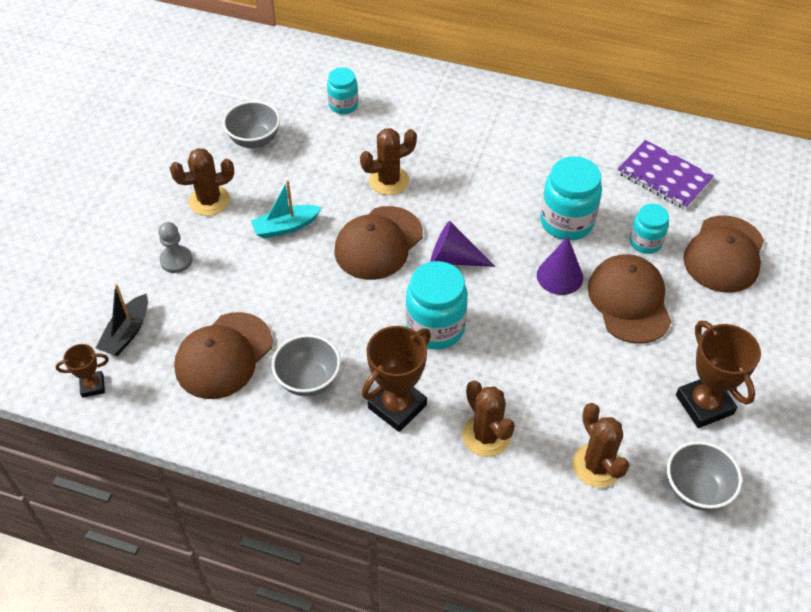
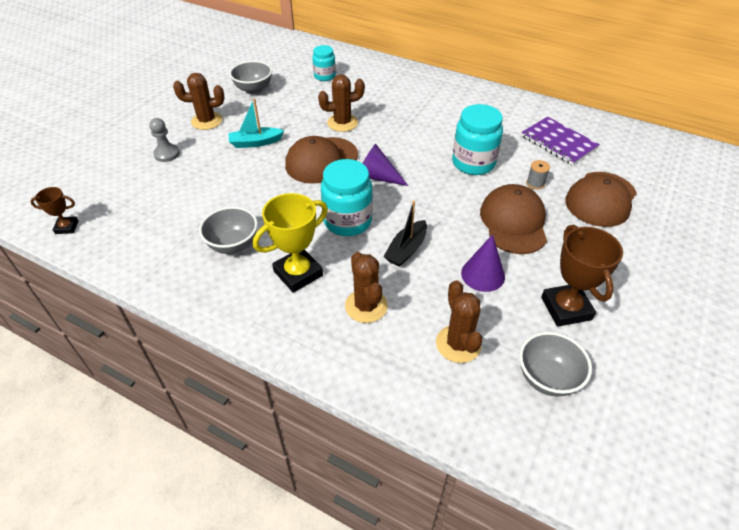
camera: 10 degrees right, 5 degrees down
(127, 333) = (109, 195): black boat -> black boat (406, 249)
(223, 356) = (174, 219): brown cap -> none
(397, 406) = (298, 273): brown trophy -> yellow trophy
(559, 276) = (459, 198): purple cone -> purple cone (483, 274)
(645, 242) = (535, 183): turquoise jar -> grey spool

